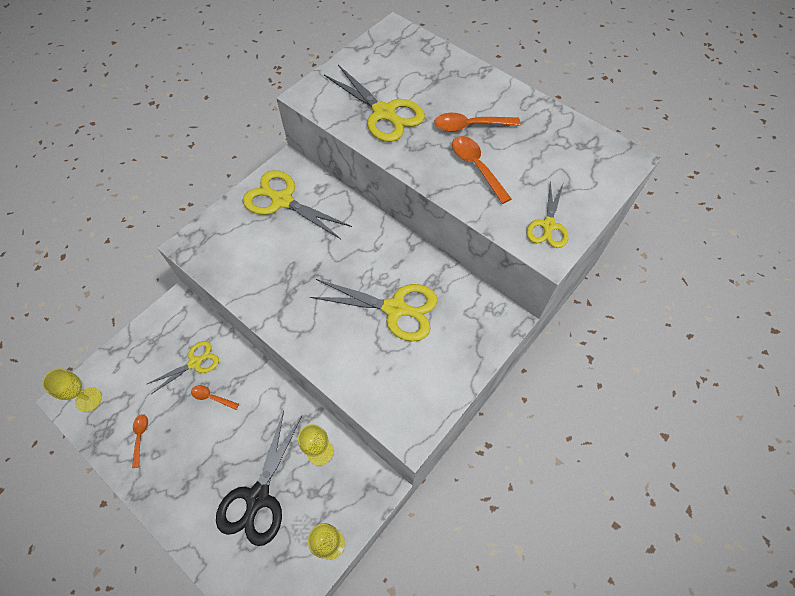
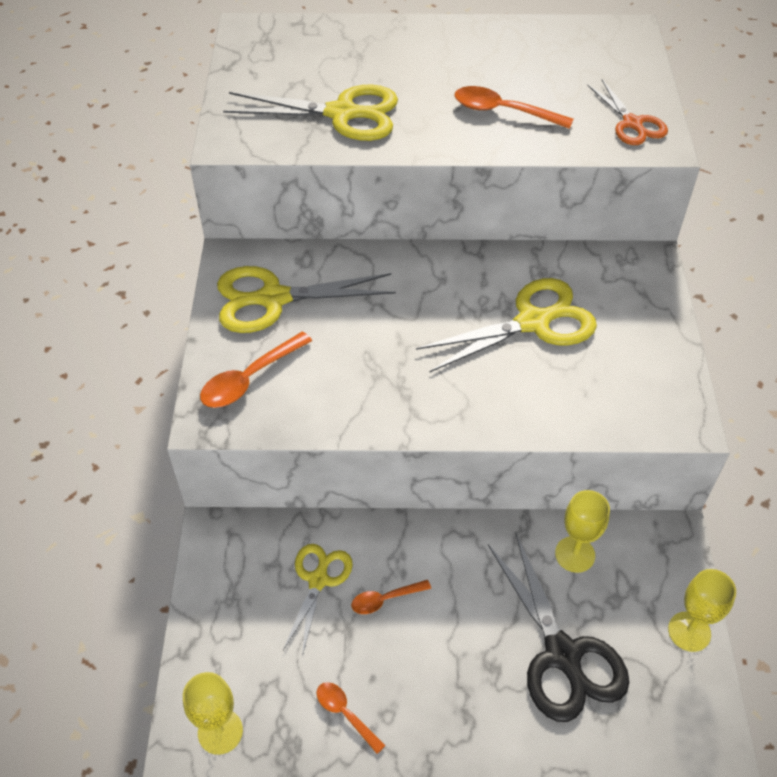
camera: 40 degrees left, 10 degrees down
(470, 126) = (449, 79): orange spoon -> orange spoon (249, 379)
(548, 226) = (632, 124): yellow scissors -> orange scissors

